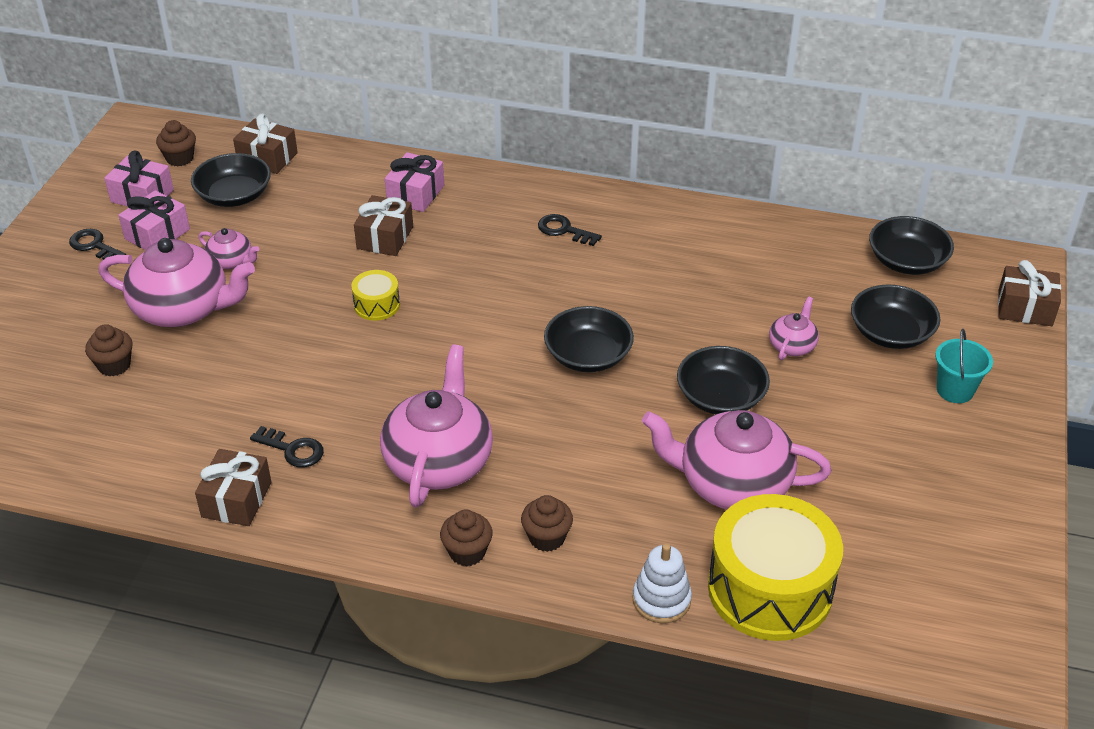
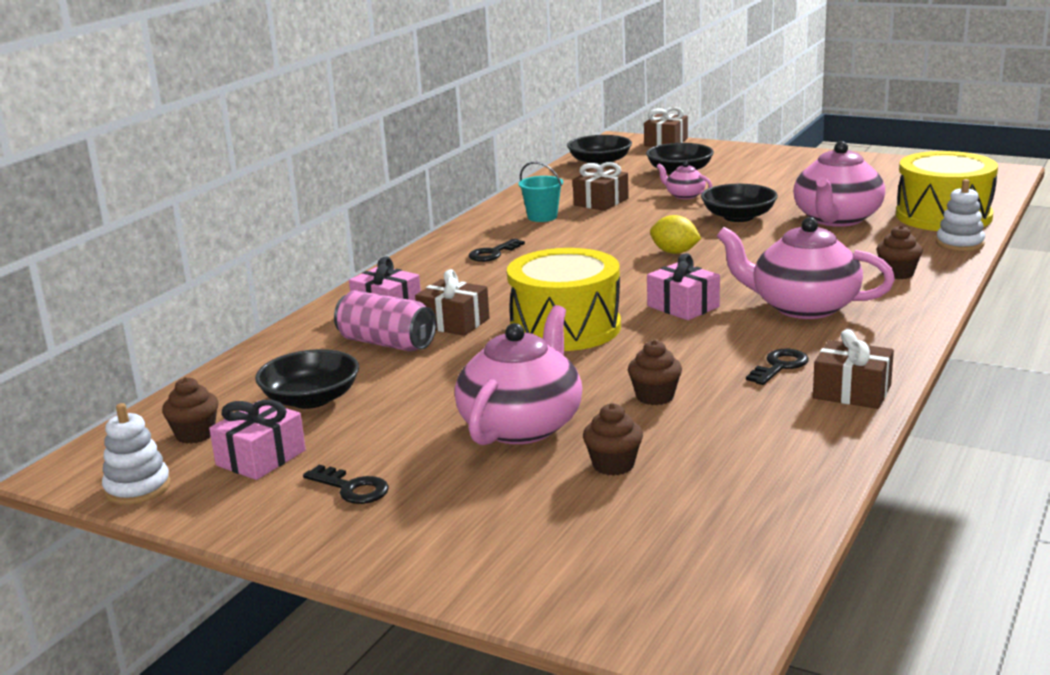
camera: 75 degrees left, 20 degrees down
(94, 246) = (352, 488): black key -> black key turned 105 degrees counterclockwise
(105, 157) = (137, 488): none -> white stacking toy
(157, 234) = (357, 445): pink gift -> pink gift (683, 306)
(231, 261) = (445, 399): pink teapot -> none
(267, 158) = (248, 380): brown gift -> brown gift (601, 202)
(339, 209) = (386, 343): none -> pink can
(376, 305) = (565, 328): yellow drum -> yellow drum, size x2.22
(467, 552) = (917, 300): brown cupcake -> brown cupcake (655, 397)
(588, 355) = (674, 252): black bowl -> yellow lemon
(955, 390) = (745, 162): turquoise bucket -> turquoise bucket (542, 217)

